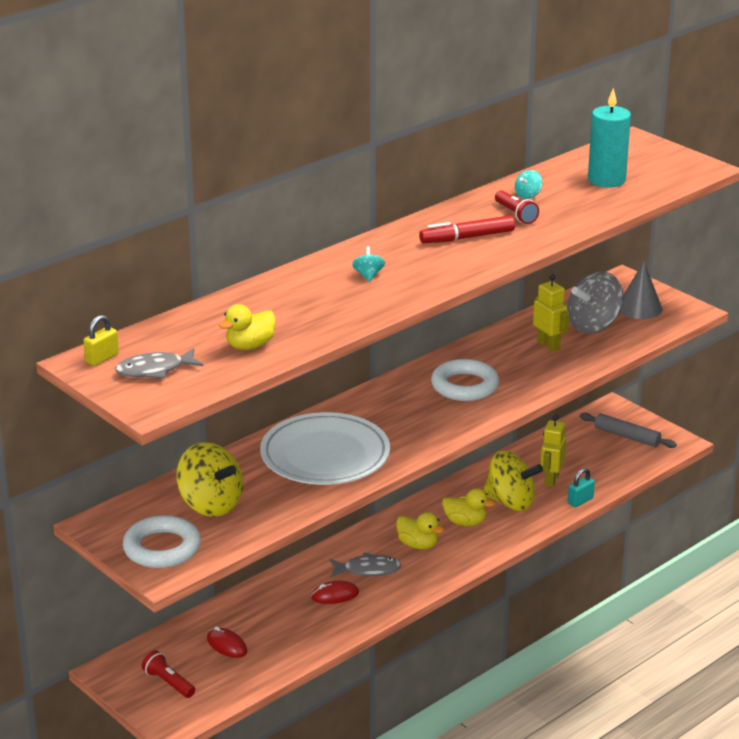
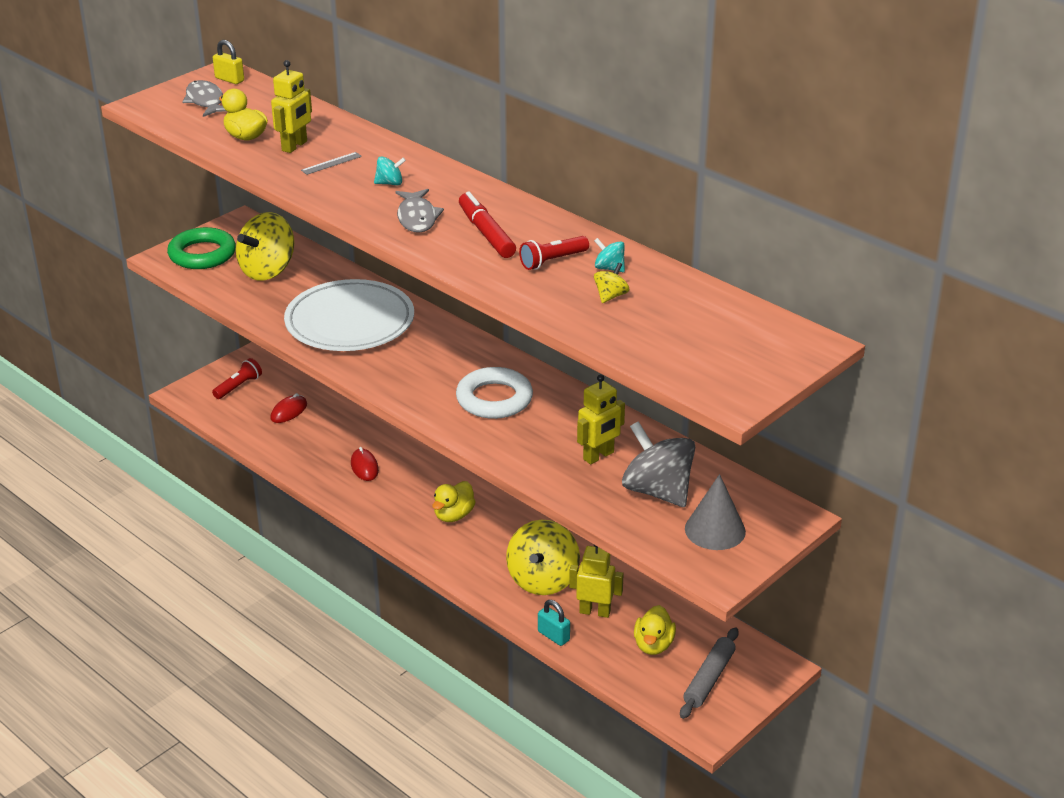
camera: 85 degrees right, 5 degrees up
(162, 548) = (202, 254): white ring -> green ring
(279, 320) = (295, 146): none -> yellow robot
(321, 302) = (331, 163): none -> grey ruler
(368, 570) = (407, 485): grey fish -> grey fish (417, 218)
(465, 522) = (499, 547): yellow duck -> yellow duck (653, 645)
(570, 197) = (610, 296): none -> yellow spinning top
(606, 180) = (670, 322): turquoise candle -> none

